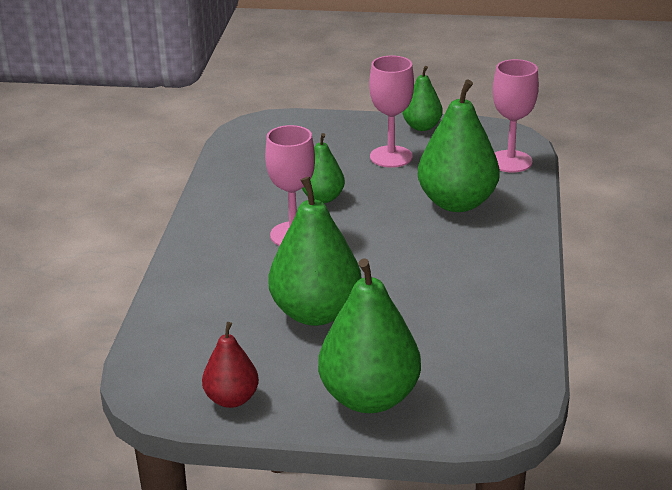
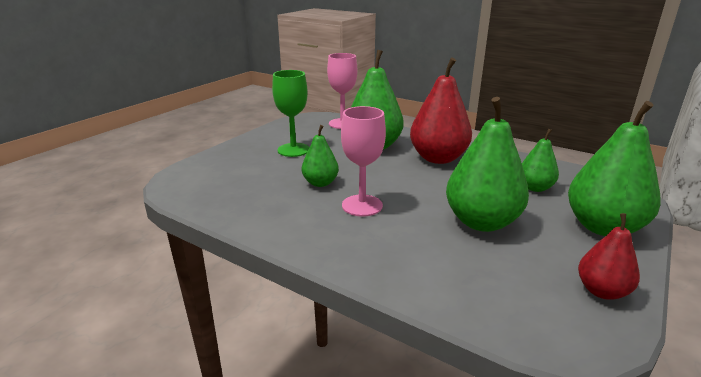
camera: 65 degrees left, 5 degrees down
(391, 157) = (293, 150): pink goblet -> green goblet
(422, 127) = (268, 133): green pear -> green pear (535, 188)
(464, 255) = (438, 158): none -> red pear

